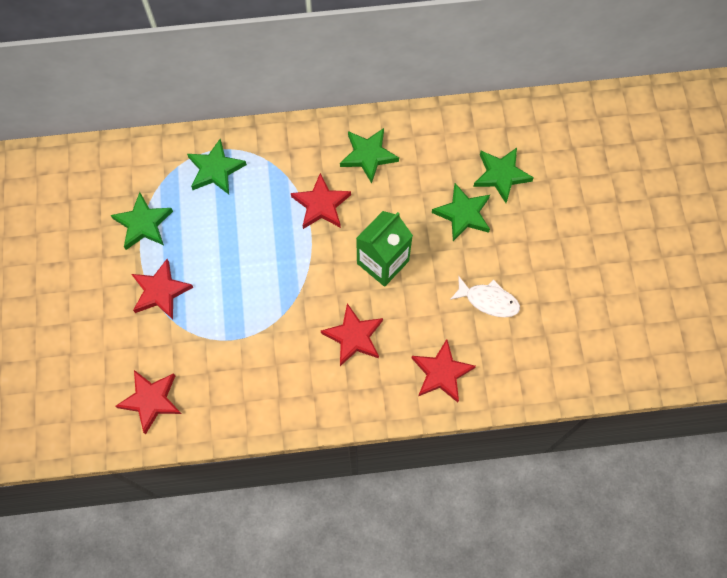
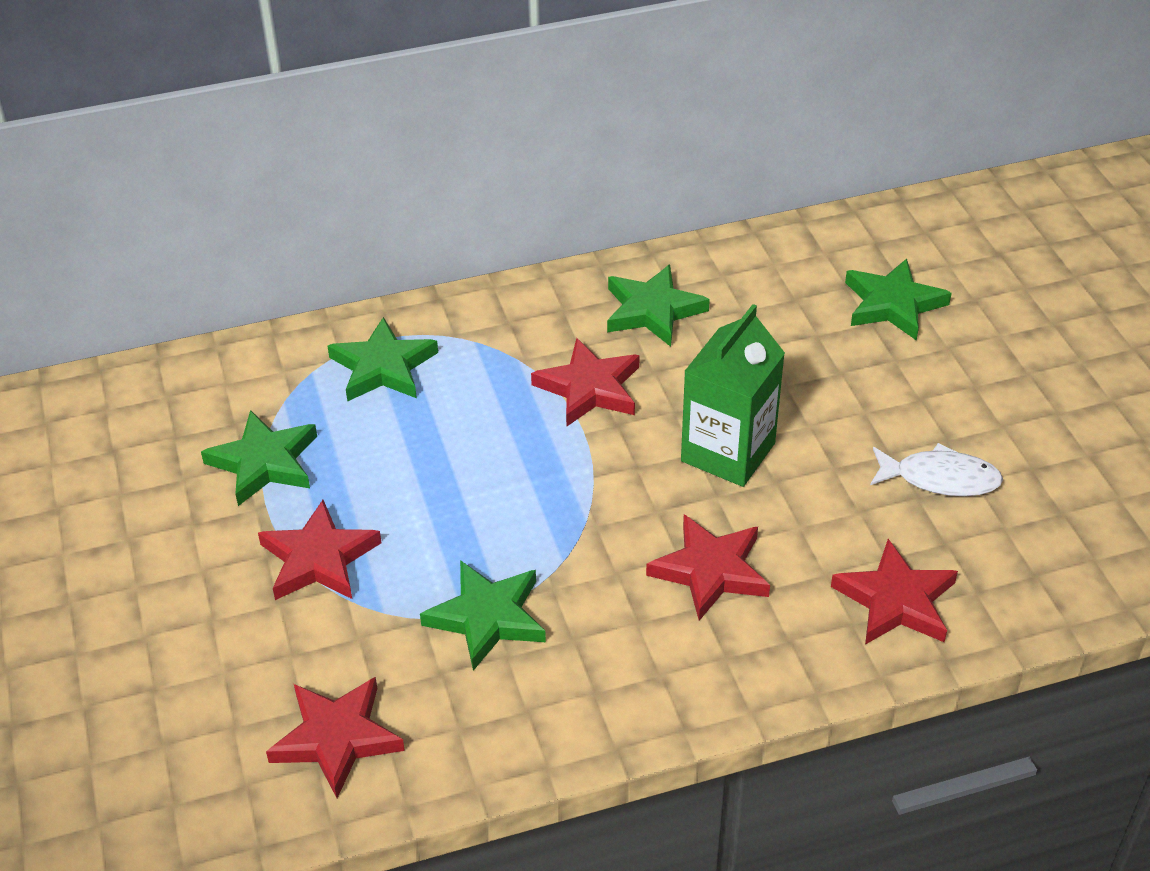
camera: 10 degrees left, 25 degrees down
(463, 214) = (847, 364): green star -> green star (487, 617)

